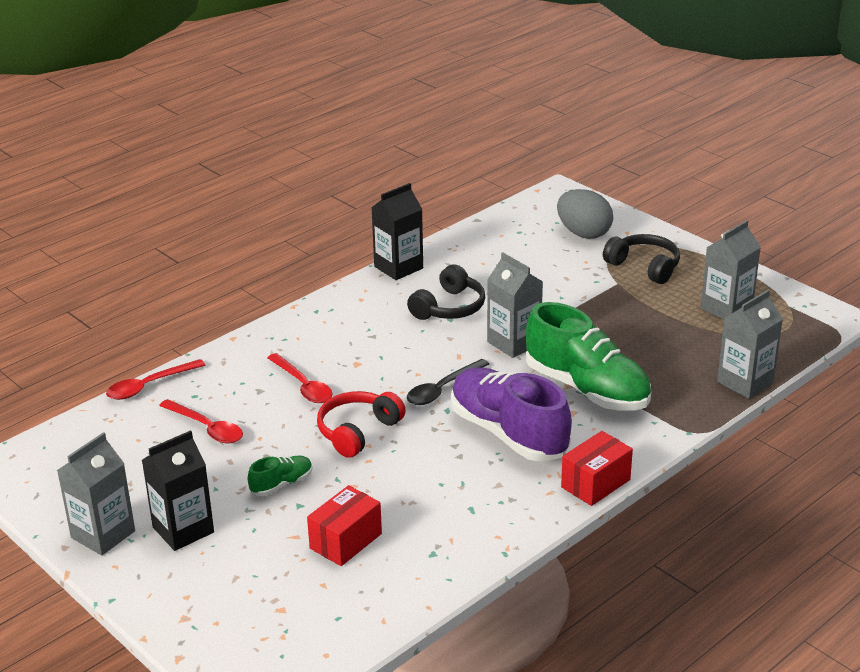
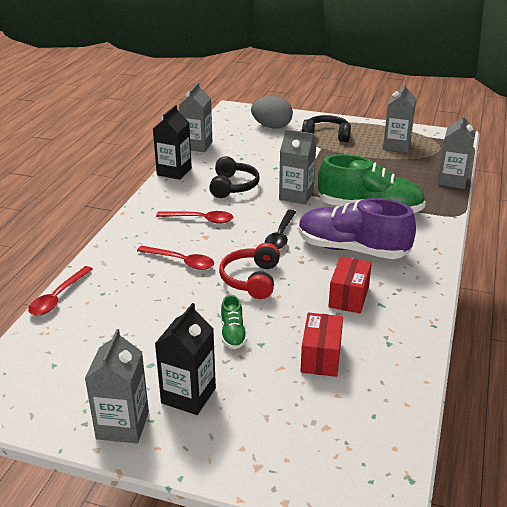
camera: 30 degrees left, 0 degrees up
(207, 428) = (135, 313): red spoon -> red spoon (200, 220)
(281, 484) = (233, 334): green shoe -> green shoe turned 150 degrees clockwise
(460, 237) = (197, 145): none -> grey carton
(595, 483) = (438, 262): red box -> red box (349, 297)

